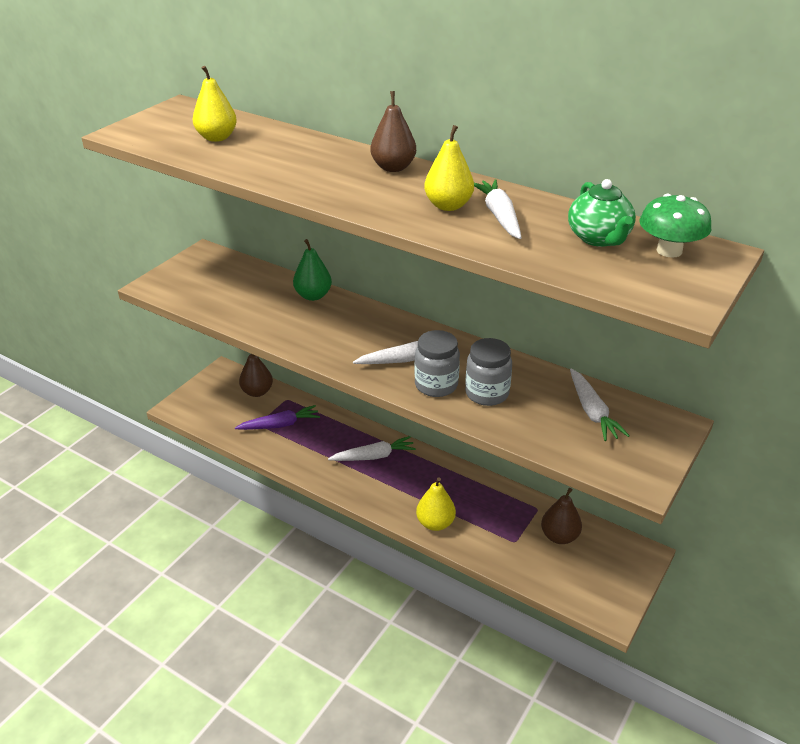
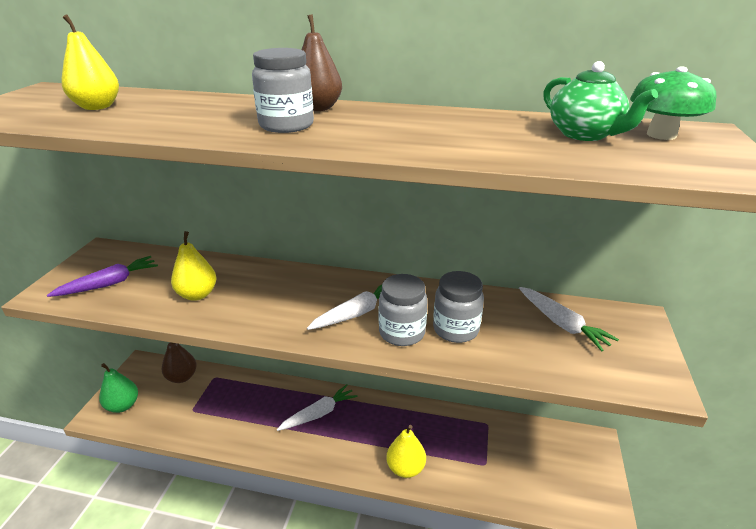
camera: 20 degrees left, 5 degrees down
(280, 425) = (215, 405): purple carrot -> purple carrot (109, 283)
(313, 296) = (233, 269): green pear -> green pear (123, 405)
(355, 185) = (286, 125): none -> grey jar
(448, 206) = (405, 129): yellow pear -> yellow pear (197, 294)
(499, 216) = (466, 130): white carrot -> none
(559, 536) = (520, 446): brown pear -> none

